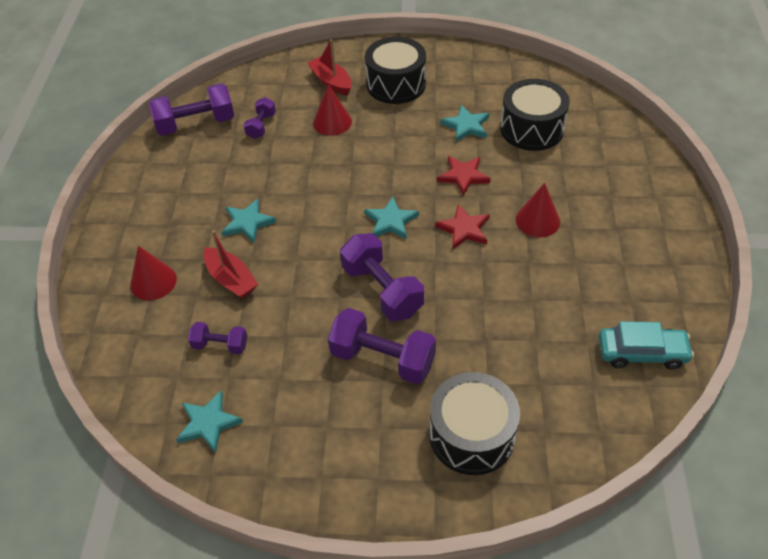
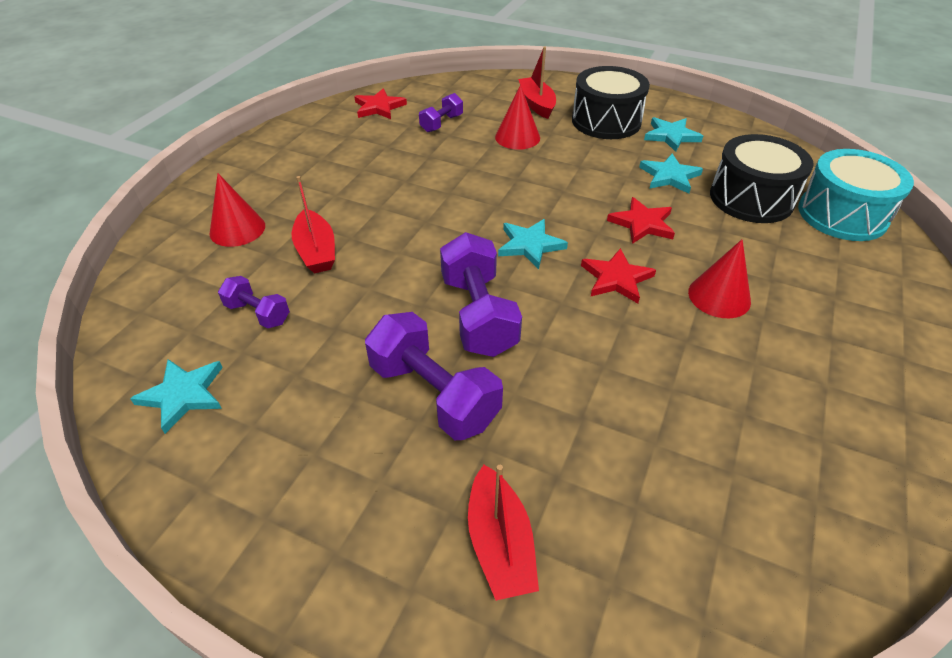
camera: 20 degrees right, 5 degrees down
(196, 124) = (379, 107): purple dumbbell -> red star
(247, 223) = (370, 203): turquoise star -> turquoise star (671, 136)
(472, 435) = (500, 543): black drum -> red boat
(597, 124) = (842, 215): none -> turquoise drum
(641, 353) = (818, 520): turquoise car -> none

